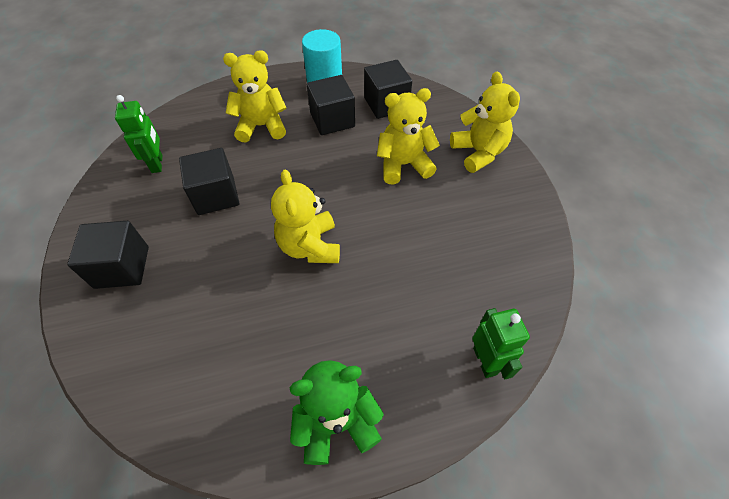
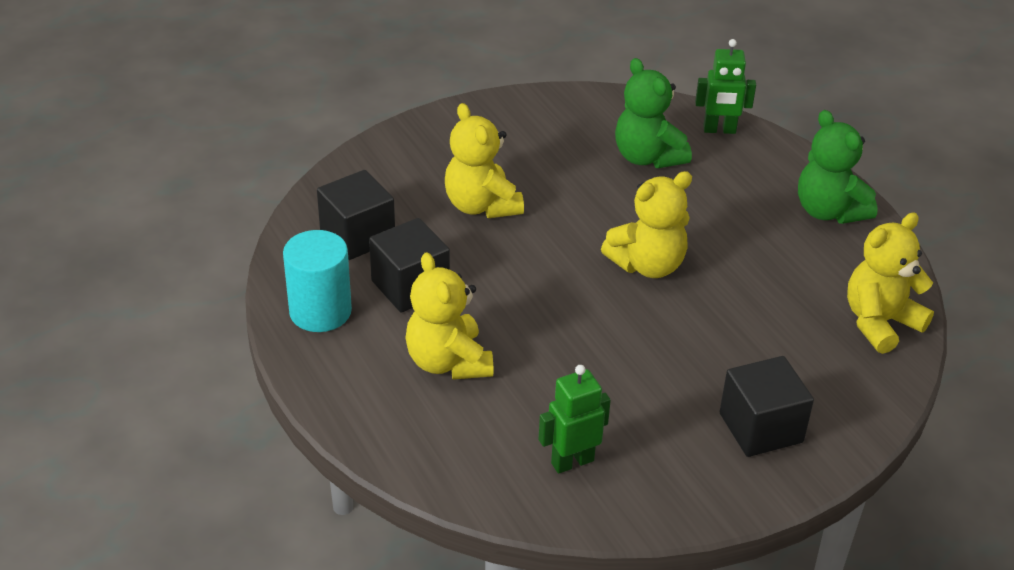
camera: 105 degrees left, 15 degrees down
(216, 195) = (606, 373): black cube -> none
(447, 284) = (647, 157): none -> green teddy bear
(478, 153) = (436, 145): yellow teddy bear -> yellow teddy bear (880, 322)
(485, 361) = (719, 130): green robot -> green robot turned 150 degrees counterclockwise

